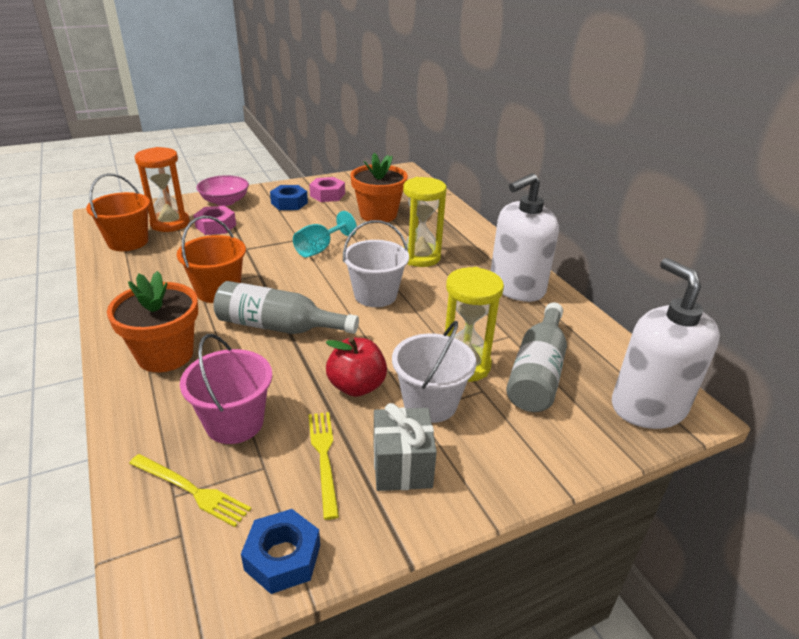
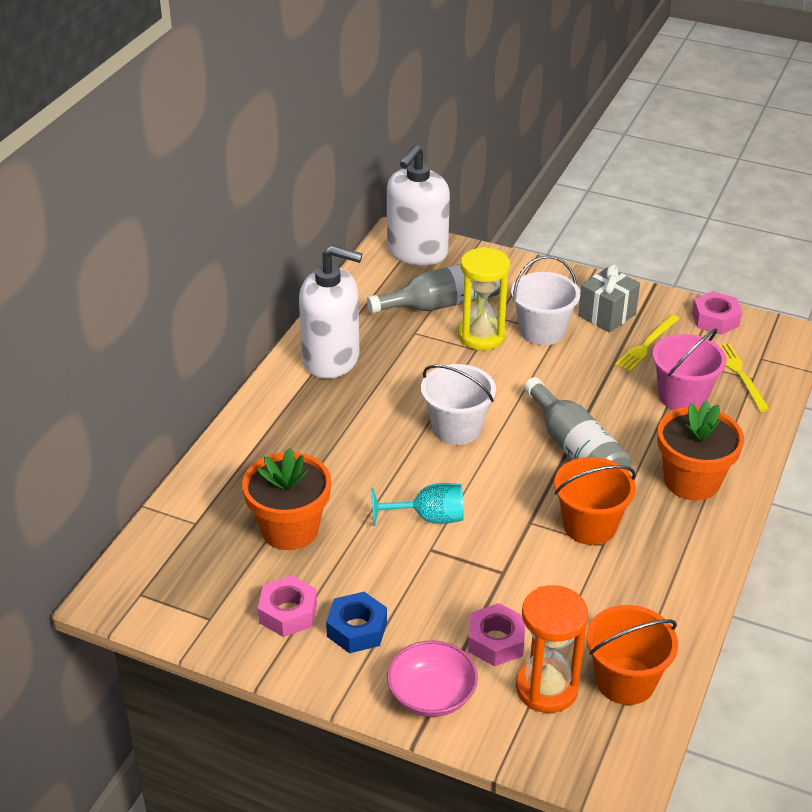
camera: 130 degrees left, 5 degrees up
(283, 557) = (715, 319): blue nut -> pink nut
(357, 386) = (575, 369): red apple -> none
(420, 257) = (351, 440): yellow hourglass -> none

